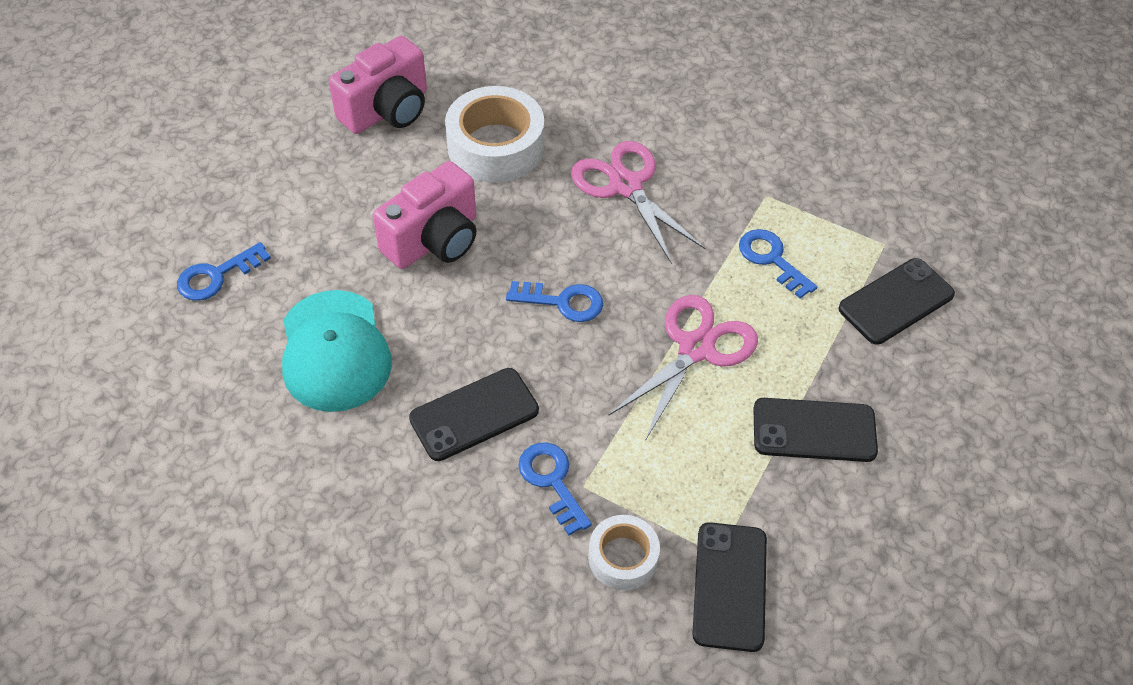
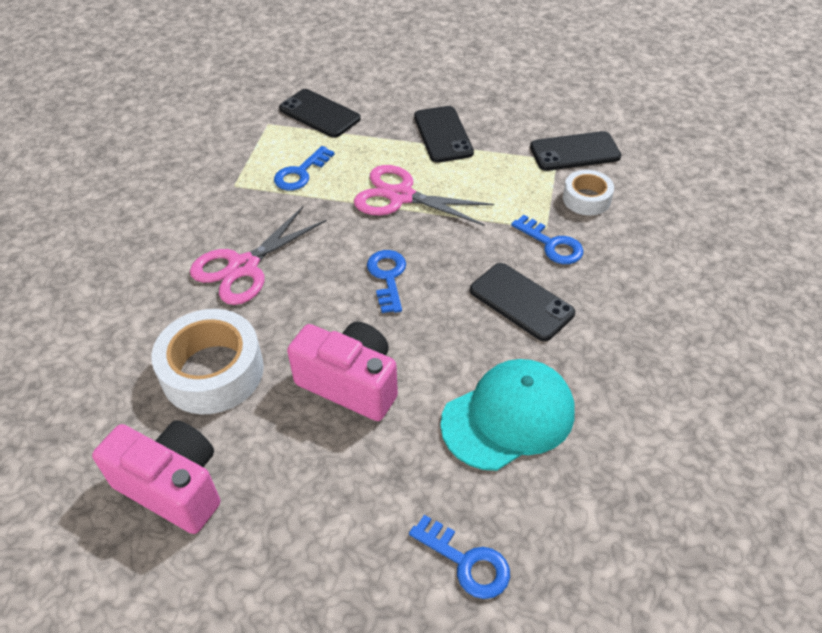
camera: 105 degrees left, 5 degrees down
(552, 481) = (552, 244): blue key -> blue key turned 90 degrees counterclockwise

